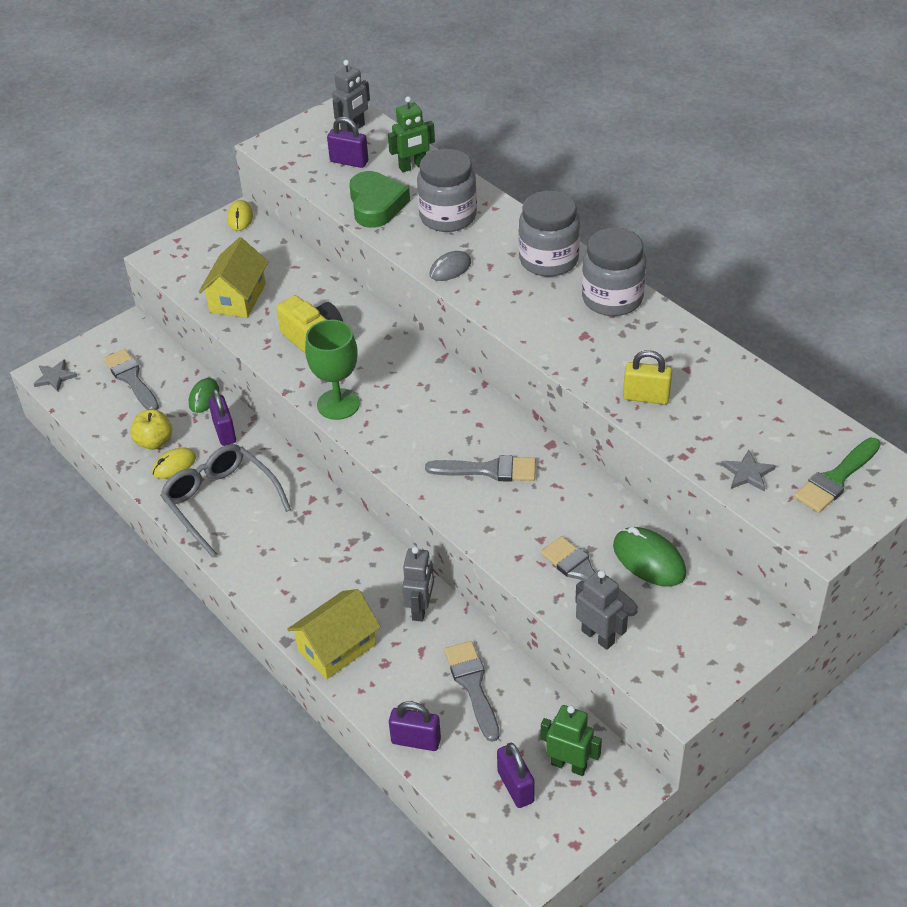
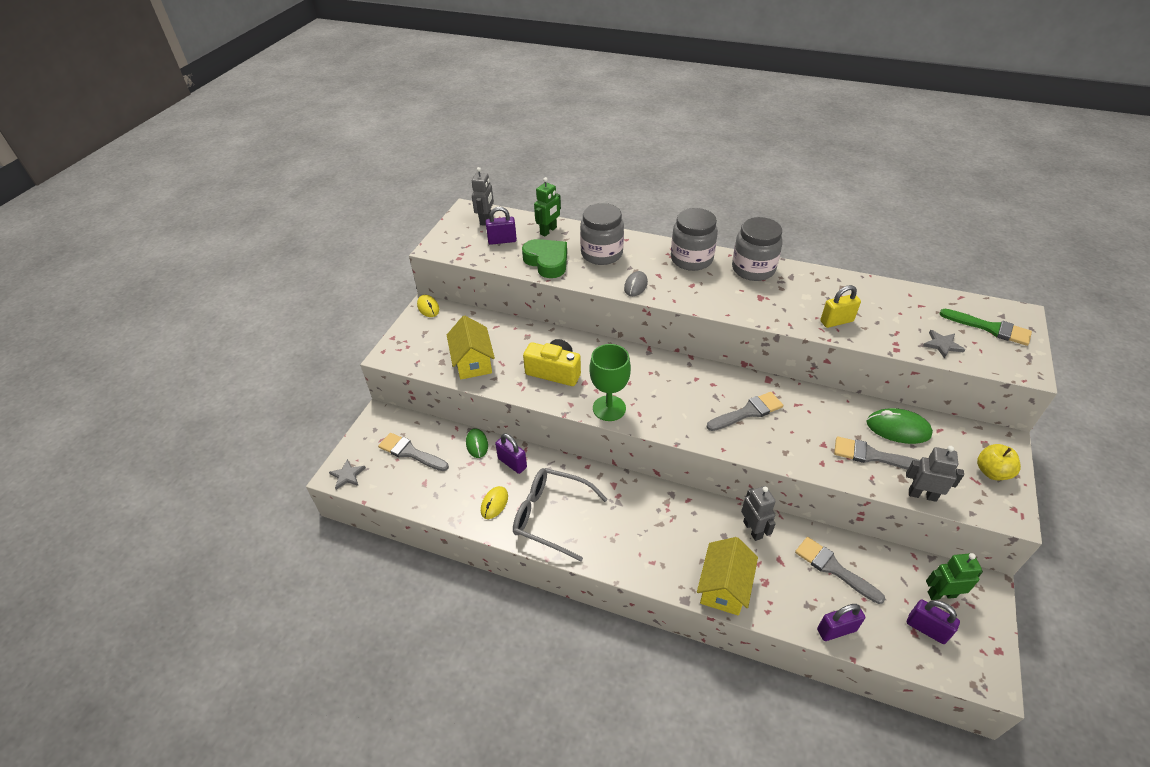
camera: 30 degrees left, 0 degrees up
(154, 442) = (465, 492): yellow apple -> yellow apple (992, 472)
(836, 479) = (990, 328): green brush -> green brush turned 75 degrees counterclockwise

